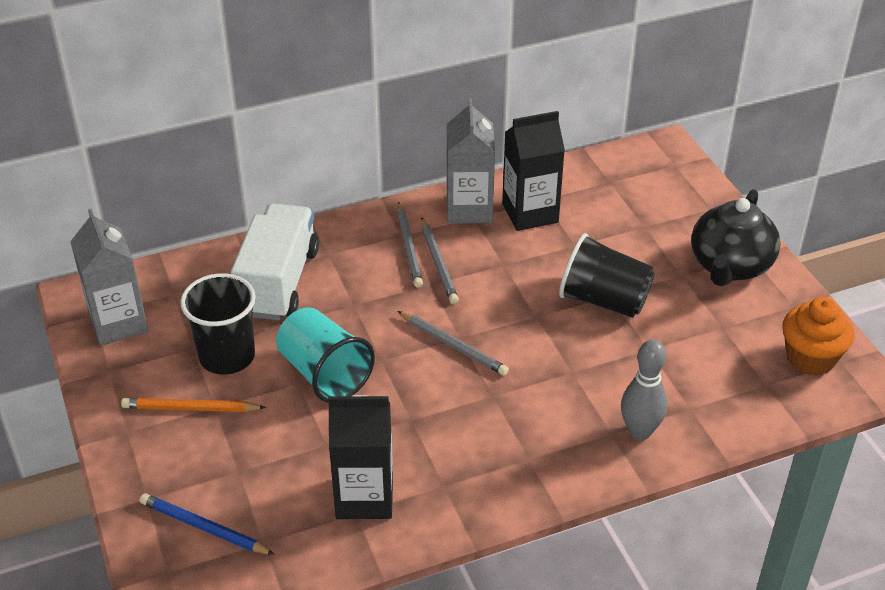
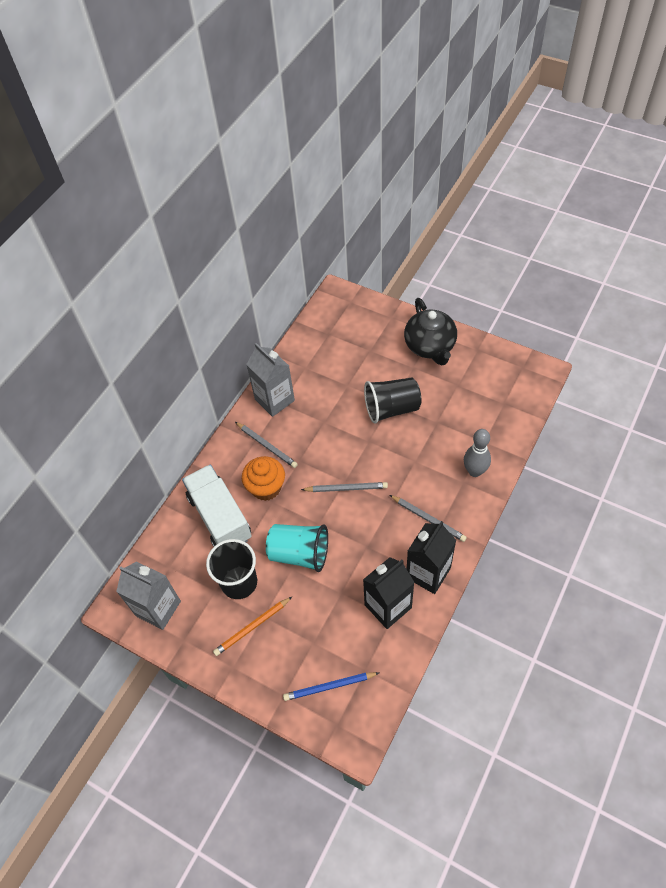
camera: 35 degrees left, 15 degrees up
(438, 263) = (291, 445): grey pencil -> grey pencil (428, 519)
(530, 213) = (307, 381): black carton -> black carton (428, 573)
(810, 358) = (509, 374): orange cupcake -> orange cupcake (266, 487)

